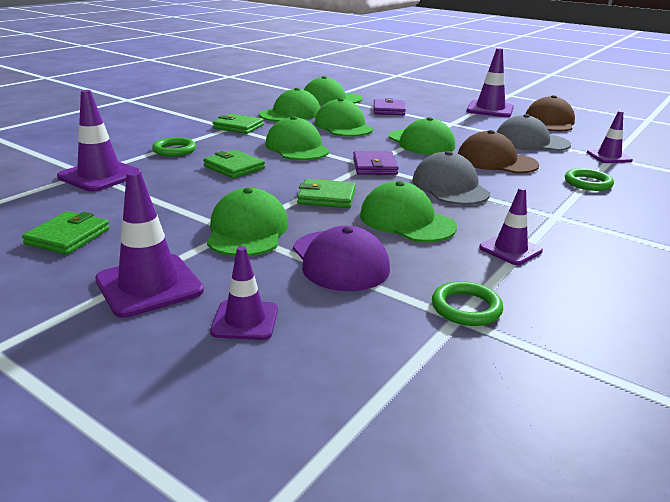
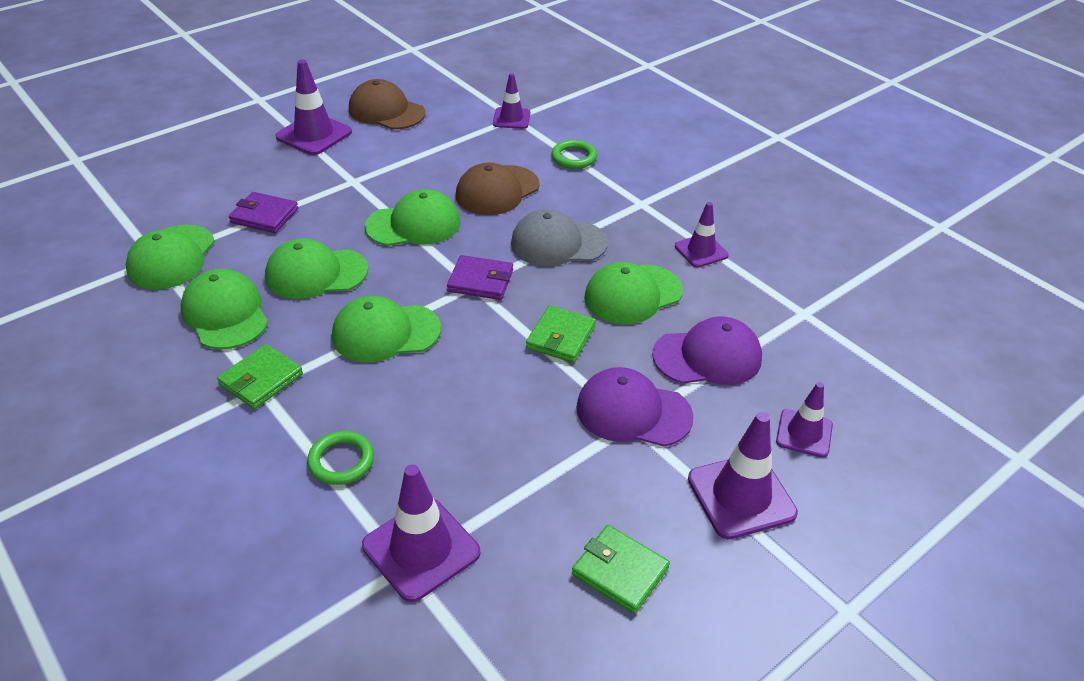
camera: 75 degrees left, 15 degrees up
(234, 167) = (439, 403): green wallet -> none
(247, 230) = (633, 412): green cap -> purple cap
(466, 308) = (791, 304): green ring -> none
(531, 142) = (448, 148): grey cap -> none

